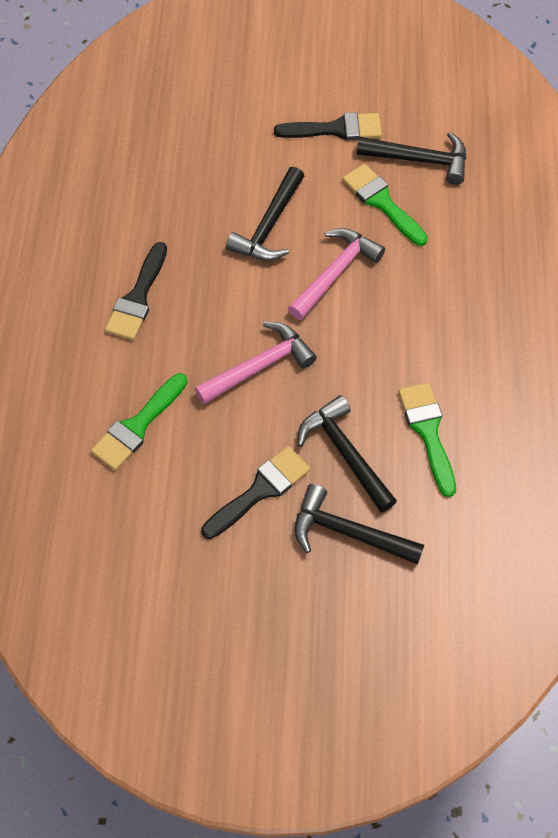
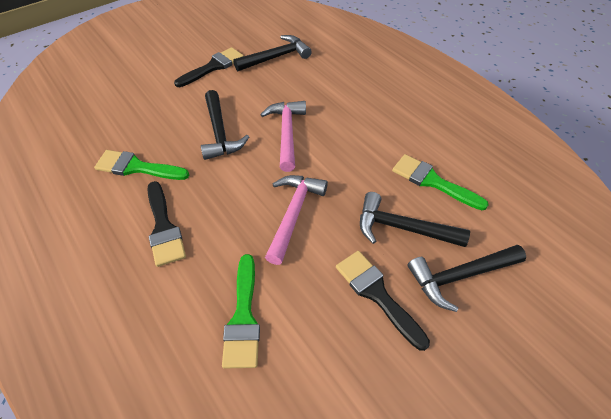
camera: 40 degrees left, 10 degrees down
(260, 490) = (377, 294): black brush -> black brush turned 45 degrees counterclockwise
(381, 202) = (276, 85): green brush -> green brush (137, 167)

